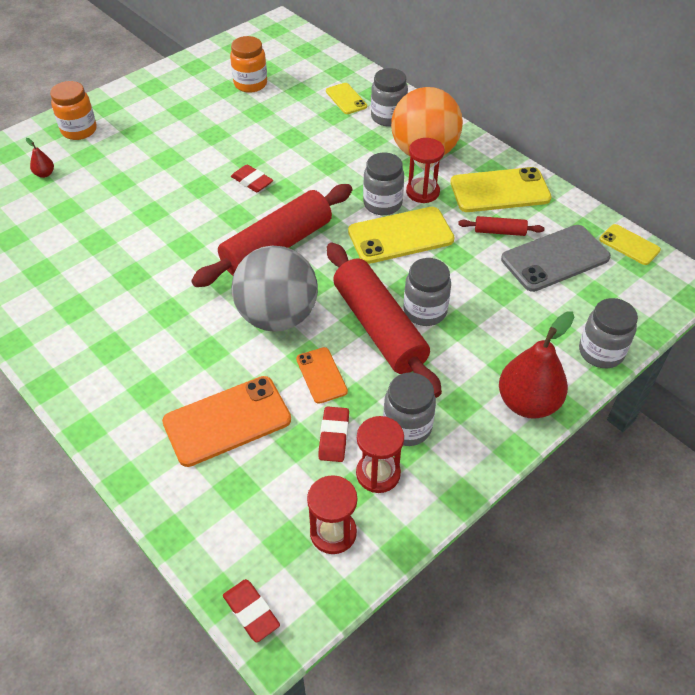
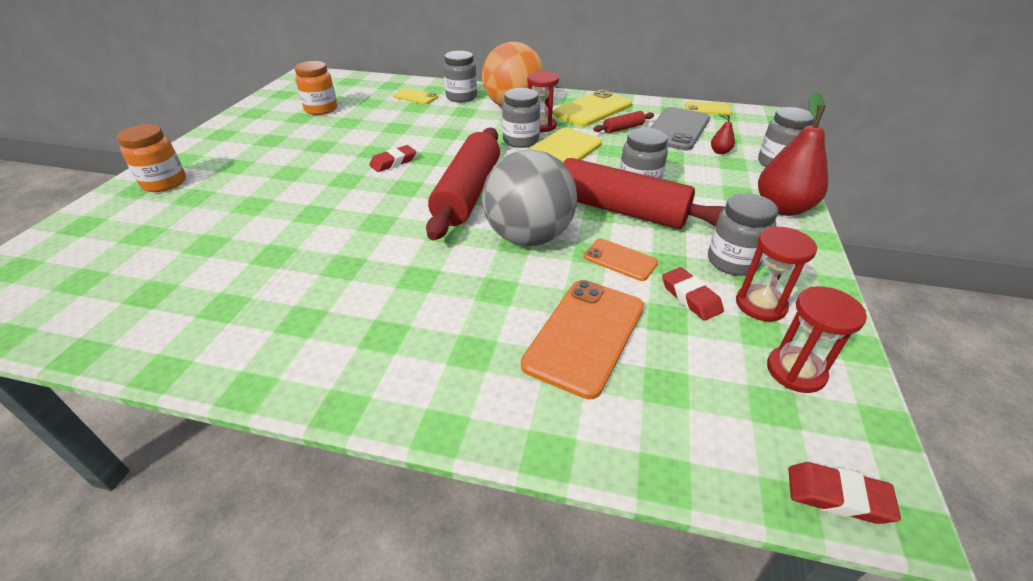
camera: 35 degrees left, 10 degrees down
(45, 174) = (150, 226): red pear -> red pear (720, 152)
(252, 181) = (393, 162): red eraser -> red eraser turned 45 degrees counterclockwise

